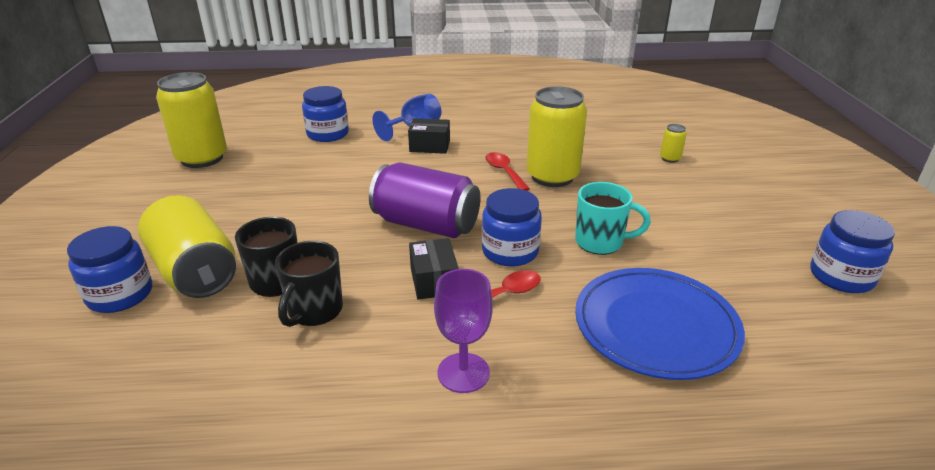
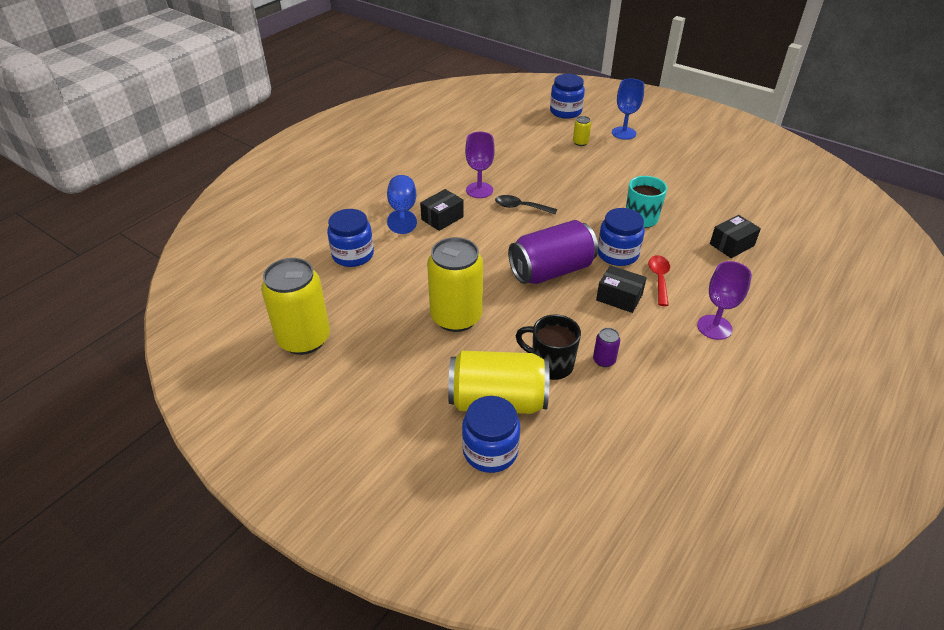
camera: 50 degrees left, 10 degrees up
(314, 311) = (604, 360): black mug -> purple can
(498, 144) = (479, 190): none -> purple goblet
(504, 172) = (520, 207): red spoon -> black spoon
(552, 176) = (550, 193): yellow can -> yellow can (456, 317)
(655, 326) = (732, 245): blue plate -> black box
(739, 173) = (623, 133): none -> blue goblet
(841, 276) = (743, 169): blue jar -> blue jar (565, 111)

